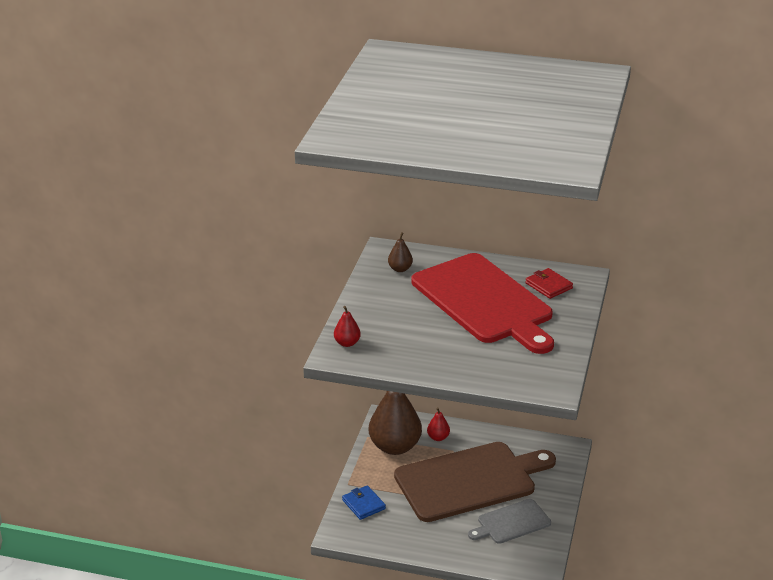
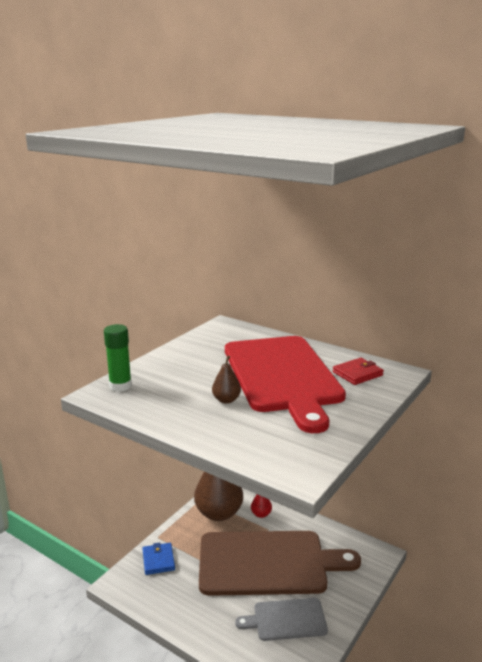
camera: 20 degrees right, 10 degrees down
(347, 343) = (120, 386): red pear -> green glue stick
(400, 269) = (224, 339): brown pear -> brown pear (226, 400)
(548, 286) = (357, 374): red wallet -> red wallet turned 75 degrees clockwise

